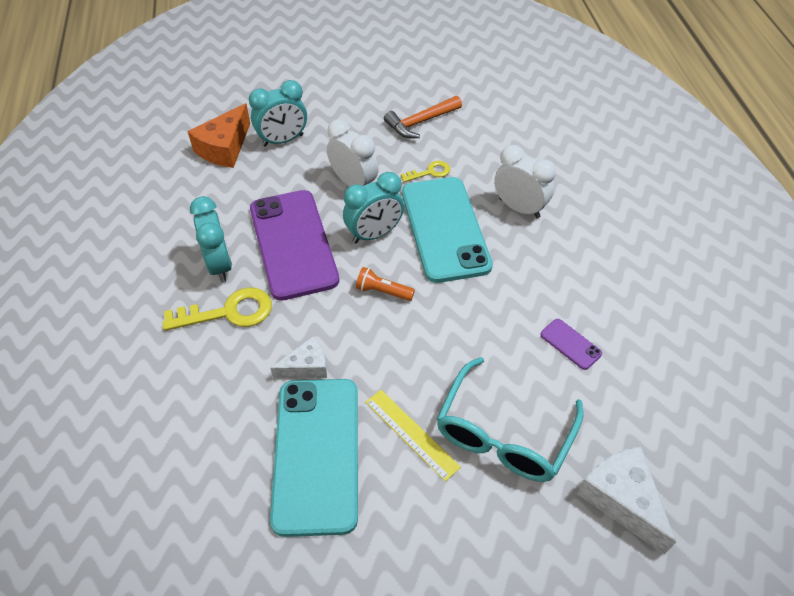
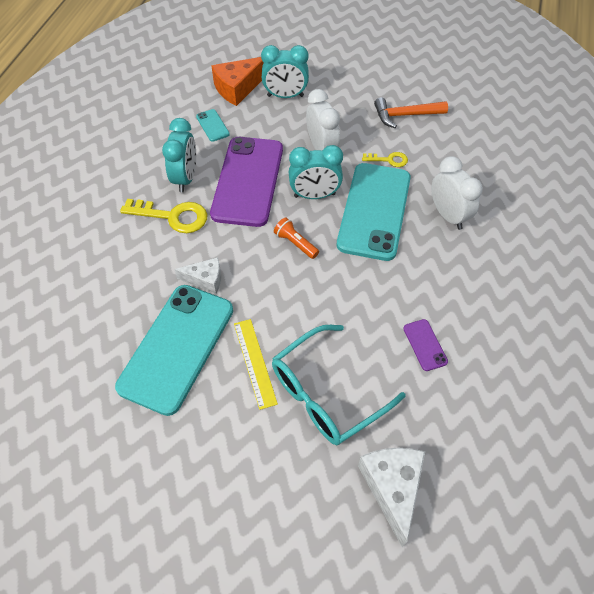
camera: 25 degrees right, 5 degrees up
(218, 197) = (212, 125): none -> turquoise phone

